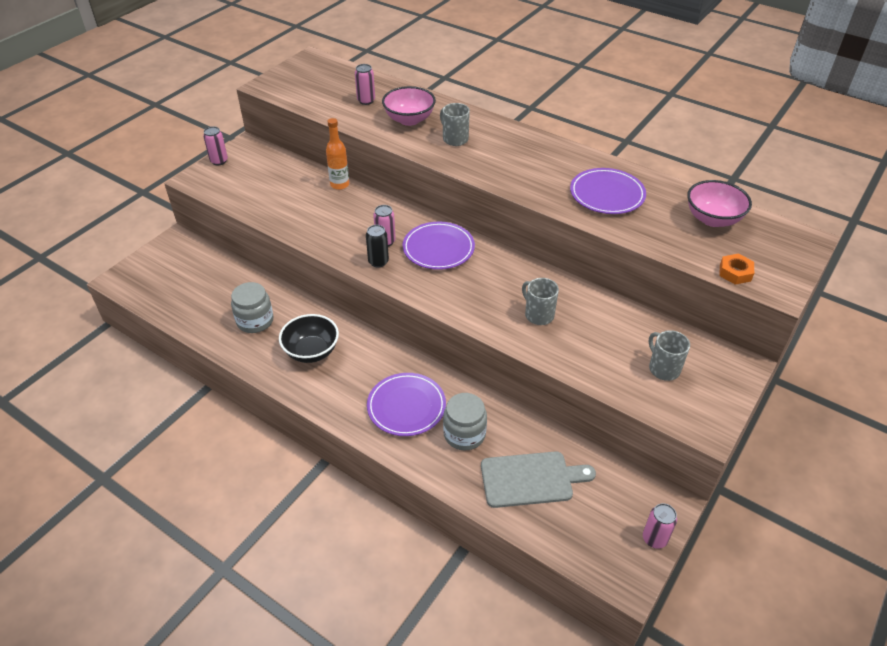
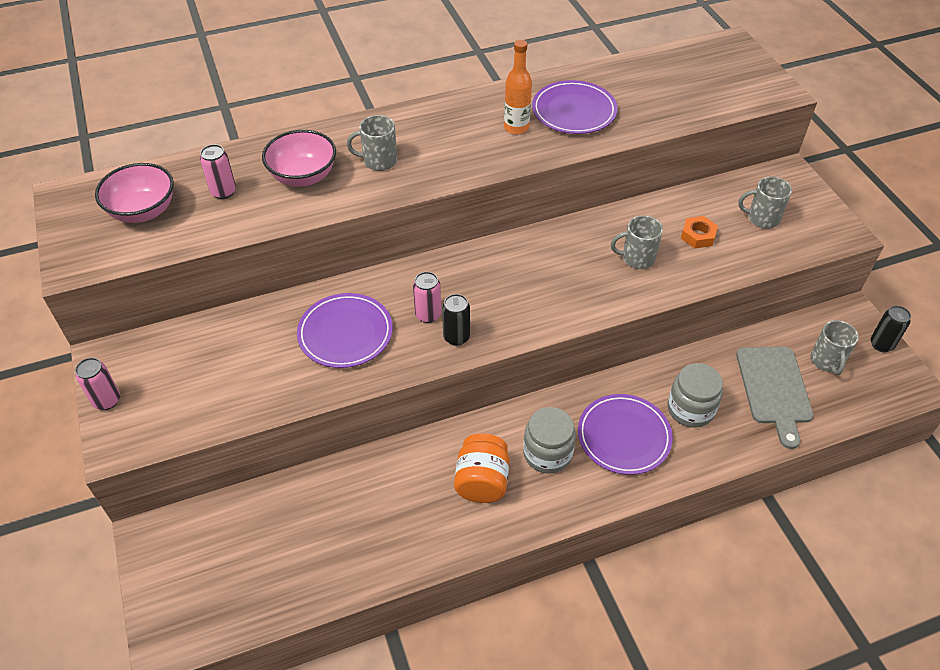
camera: 55 degrees left, 5 degrees up
(255, 321) = (386, 514): grey jar -> grey jar (547, 453)
(311, 351) = (482, 481): black bowl -> orange jar
(339, 184) = (287, 305): orange bottle -> orange bottle (516, 127)
(438, 248) = (479, 278): purple plate -> purple plate (345, 333)
(531, 479) = (774, 389): grey cutting board -> grey cutting board turned 150 degrees clockwise
(595, 505) = (827, 361): none -> grey mug
(654, 539) = (881, 344): pink can -> black can
(712, 219) = (664, 73): pink bowl -> pink bowl (143, 211)
(735, 272) = (741, 101): orange nut -> orange nut (698, 236)

